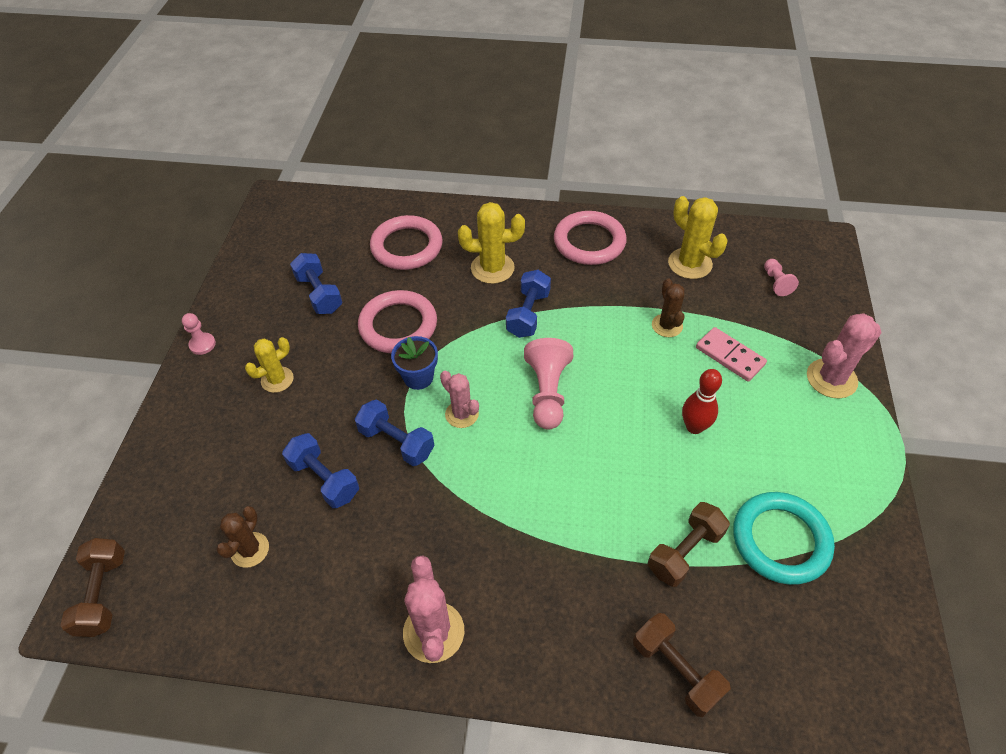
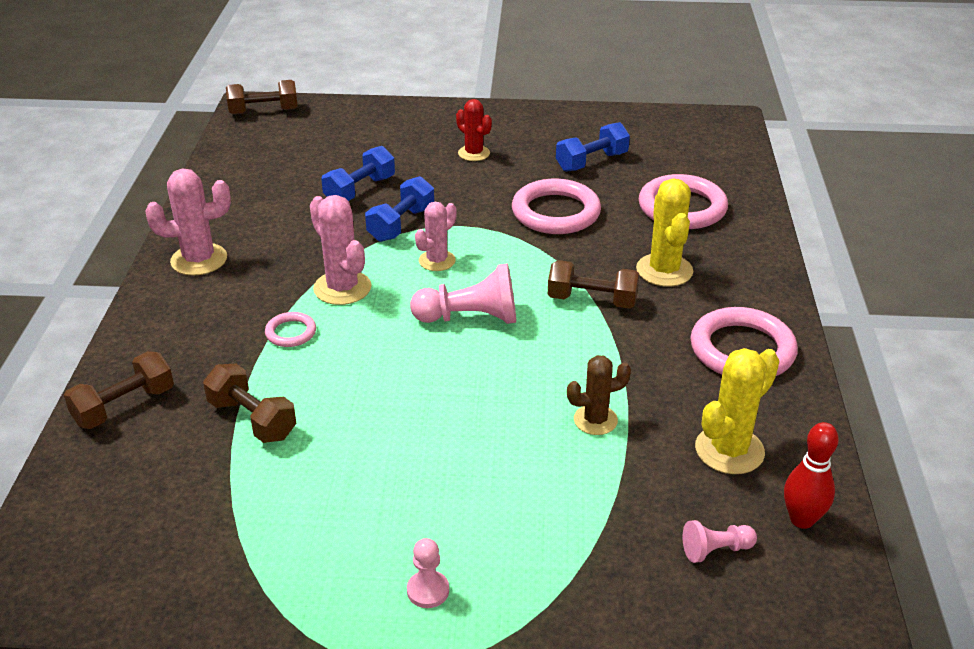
camera: 85 degrees right, 15 degrees down
(202, 344) = (512, 112): pink pawn -> pink pawn (428, 590)
(250, 550) = (292, 164): brown cactus -> none
(277, 380) = (474, 153): yellow cactus -> red cactus
(418, 377) = (484, 230): blue flower pot -> none
(528, 314) = (592, 300): blue dumbbell -> brown dumbbell
(564, 529) = (291, 332): none -> pink ring
(694, 427) = (424, 437): red bowling pin -> red bowling pin (802, 519)
(730, 356) = (548, 481): pink domino -> none
(780, 540) = (255, 502): turquoise ring -> none
(831, 379) = (518, 594): pink cactus -> pink cactus (342, 288)

